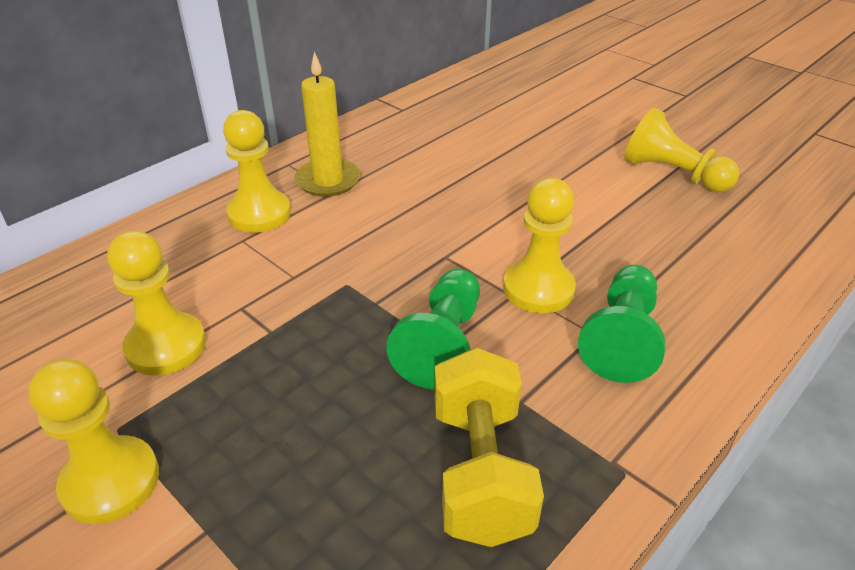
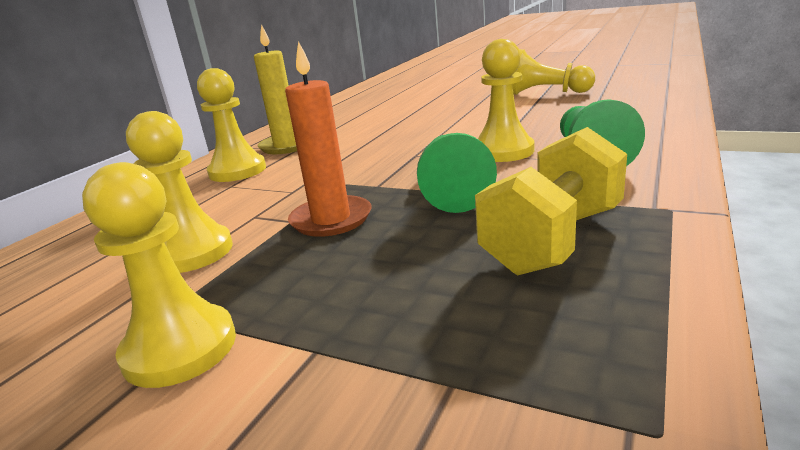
camera: 15 degrees left, 15 degrees down
(305, 345) = (331, 219): none -> orange candle
(480, 471) = (553, 240): yellow dumbbell -> yellow dumbbell turned 60 degrees clockwise

